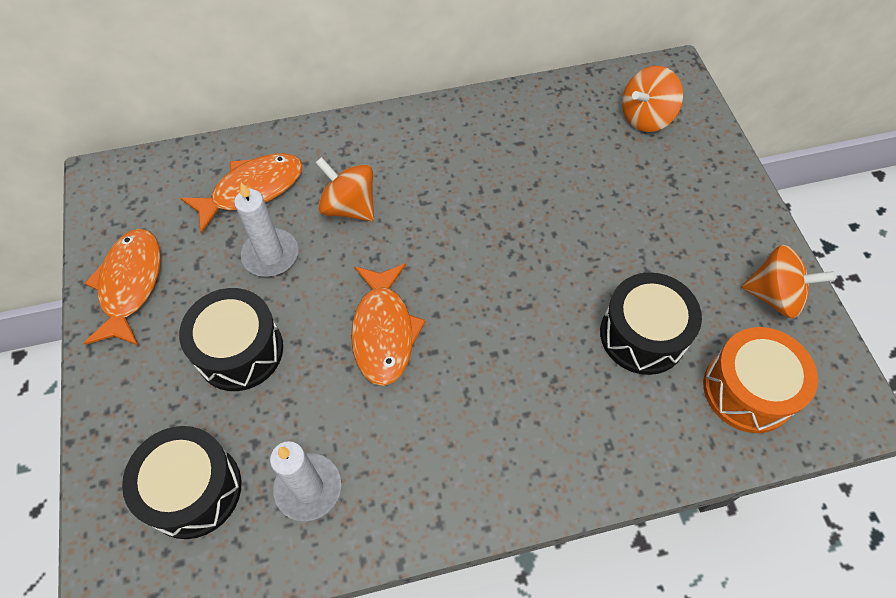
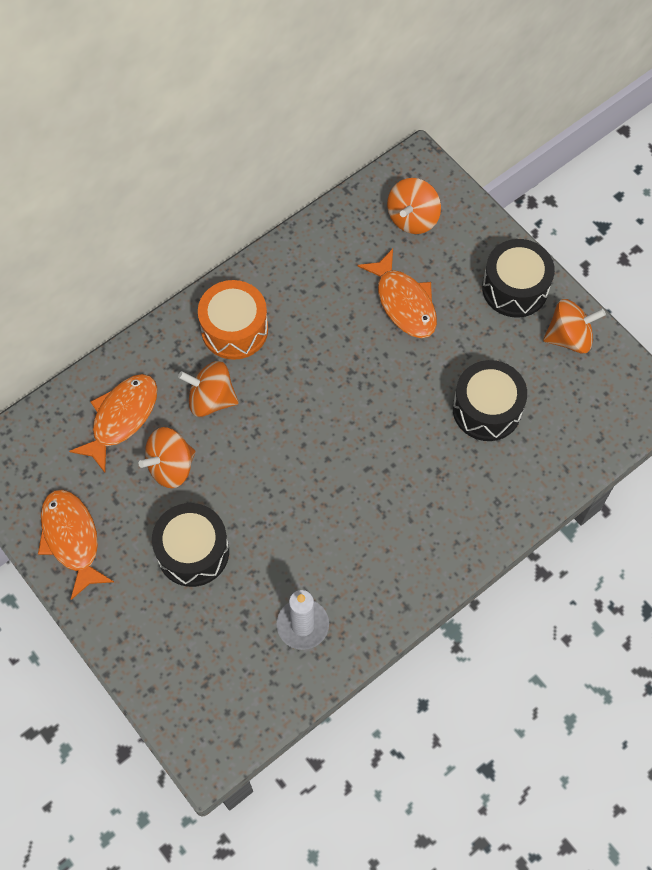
camera: 25 degrees left, 5 degrees up
(193, 489) = (221, 663): black drum -> black drum (515, 288)
(270, 255) = (171, 466): white candle -> orange spinning top
(384, 331) = (295, 489): orange fish -> orange fish (404, 302)
(748, 390) = (576, 419): orange drum -> orange drum (234, 329)

